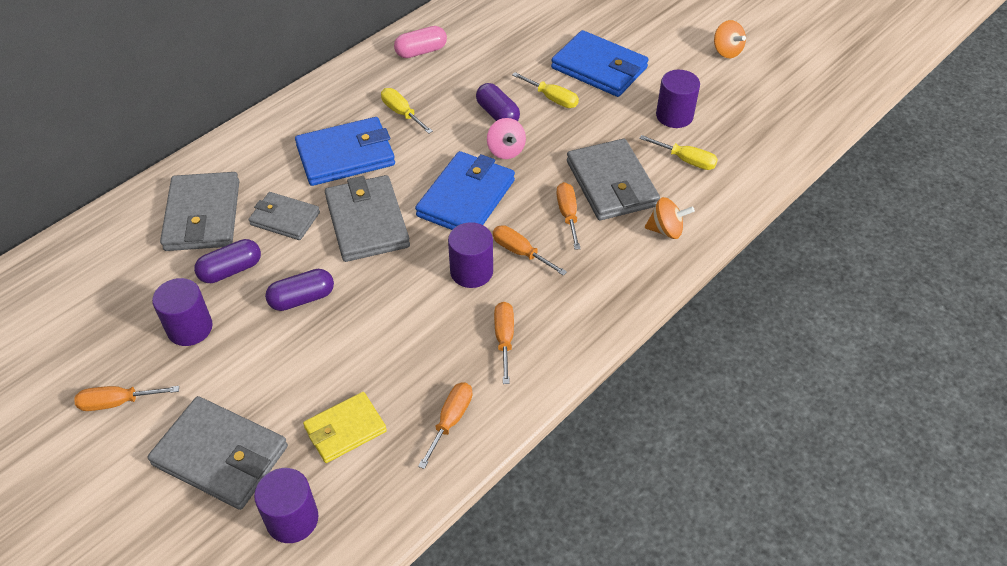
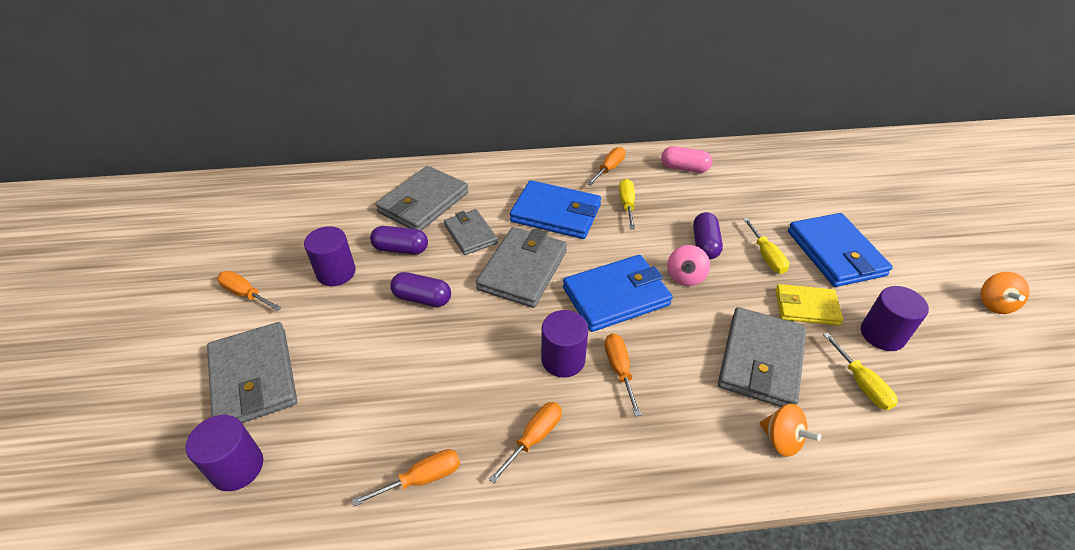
camera: 40 degrees right, 5 degrees down
(345, 429) = (344, 422): yellow wallet -> yellow wallet (806, 307)
(568, 215) = (693, 363): orange screwdriver -> orange screwdriver (609, 169)

